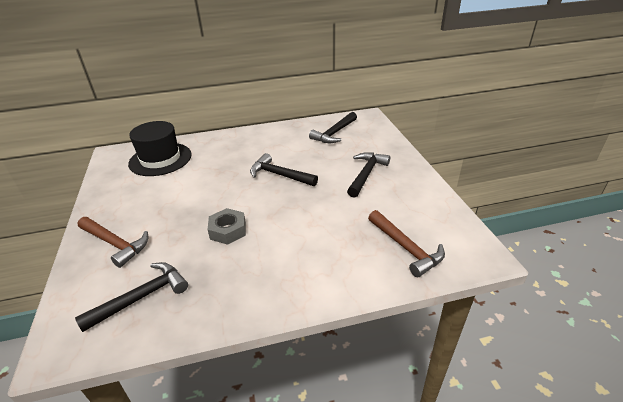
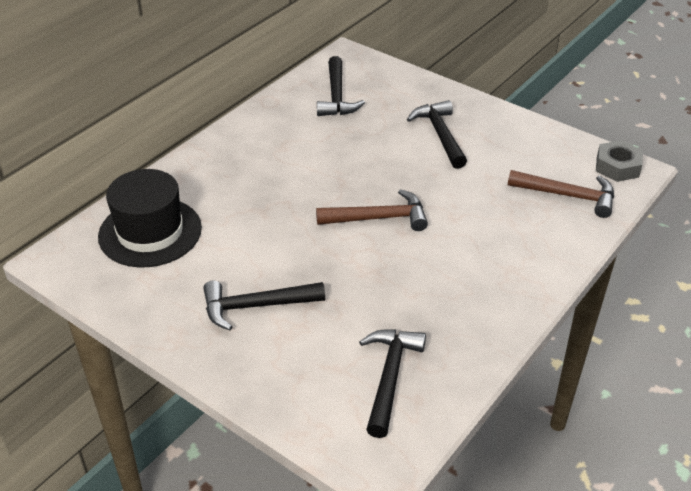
camera: 40 degrees left, 5 degrees up
(115, 244) = (270, 352): brown hammer -> brown hammer (379, 218)
(228, 230) = (378, 269): grey nut -> grey nut (617, 167)
(279, 175) = (345, 180): black hammer -> black hammer (256, 306)

